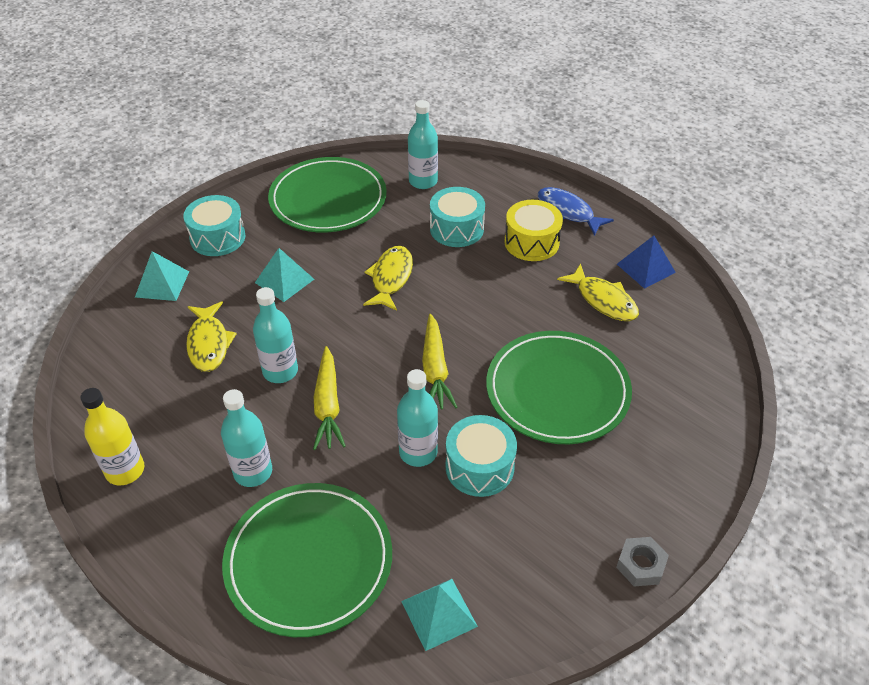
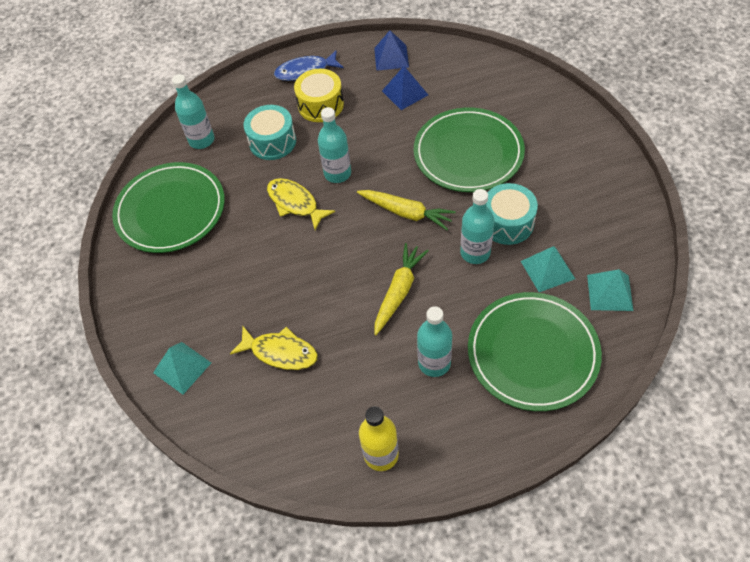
camera: 55 degrees left, 10 degrees up
(217, 237) = (155, 306): turquoise drum -> none
(280, 371) = (344, 311): turquoise bottle -> turquoise bottle (337, 173)
(284, 280) = (245, 275): turquoise pyramid -> turquoise pyramid (547, 270)
(328, 405) = (399, 291): yellow carrot -> yellow carrot turned 90 degrees counterclockwise
(603, 300) = (405, 93): yellow fish -> blue pyramid
(640, 565) = (624, 174): grey nut -> none

